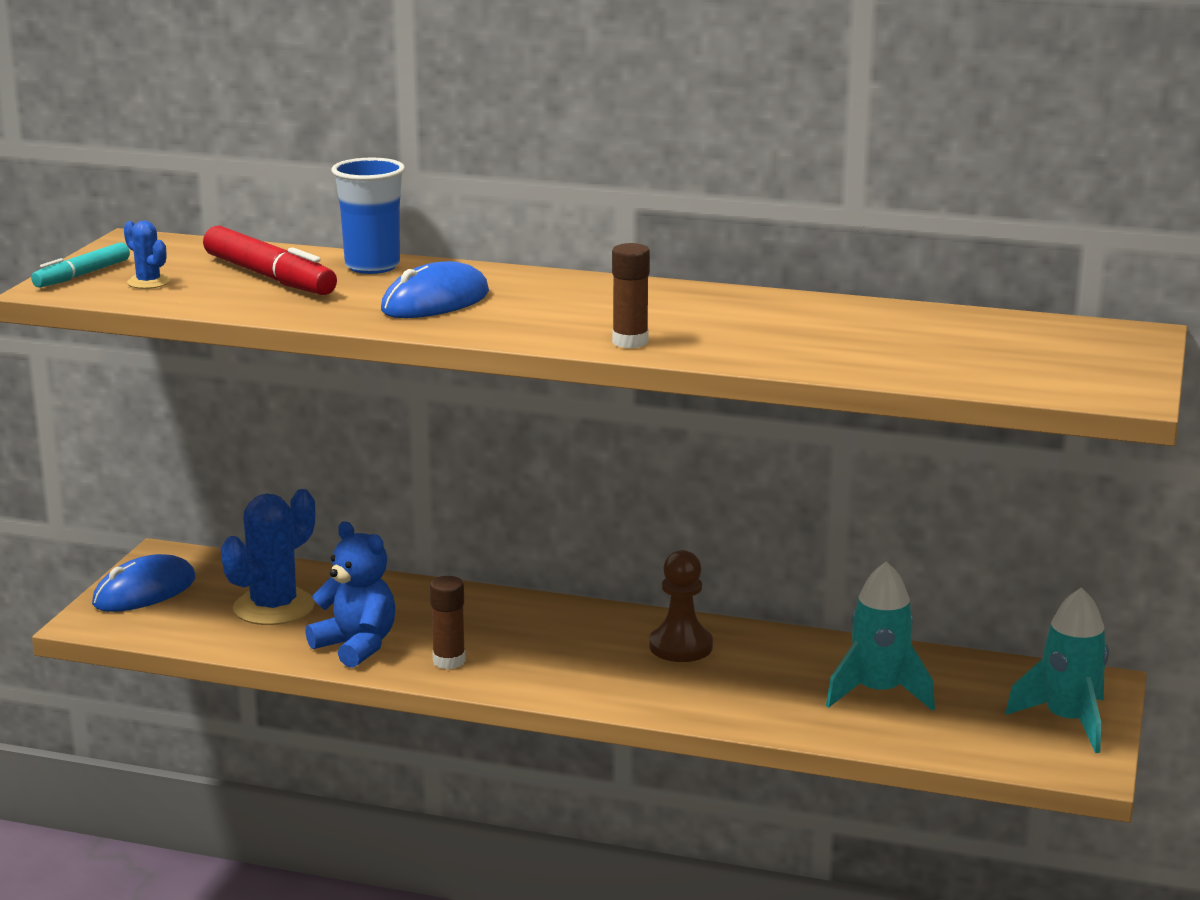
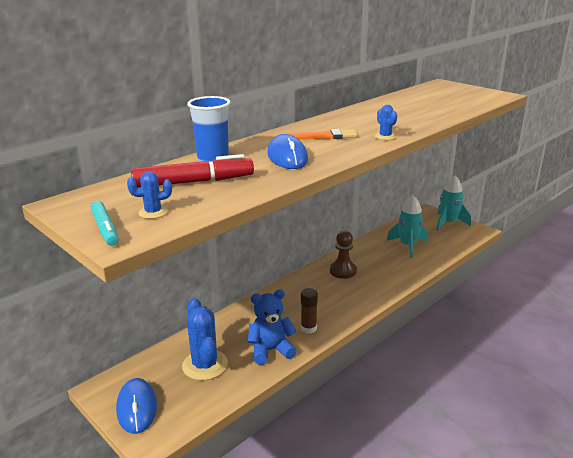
camera: 60 degrees left, 5 degrees up
(570, 304) = (324, 136): none -> orange brush
(630, 342) = (385, 136): brown glue stick -> blue cactus

